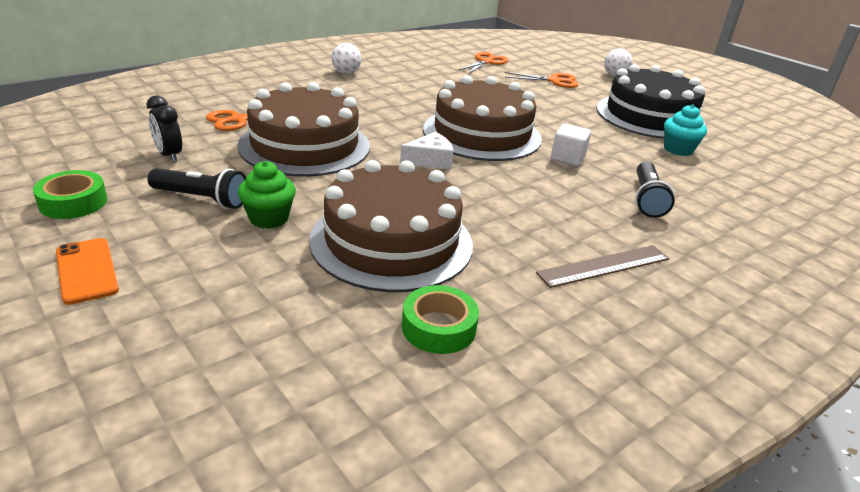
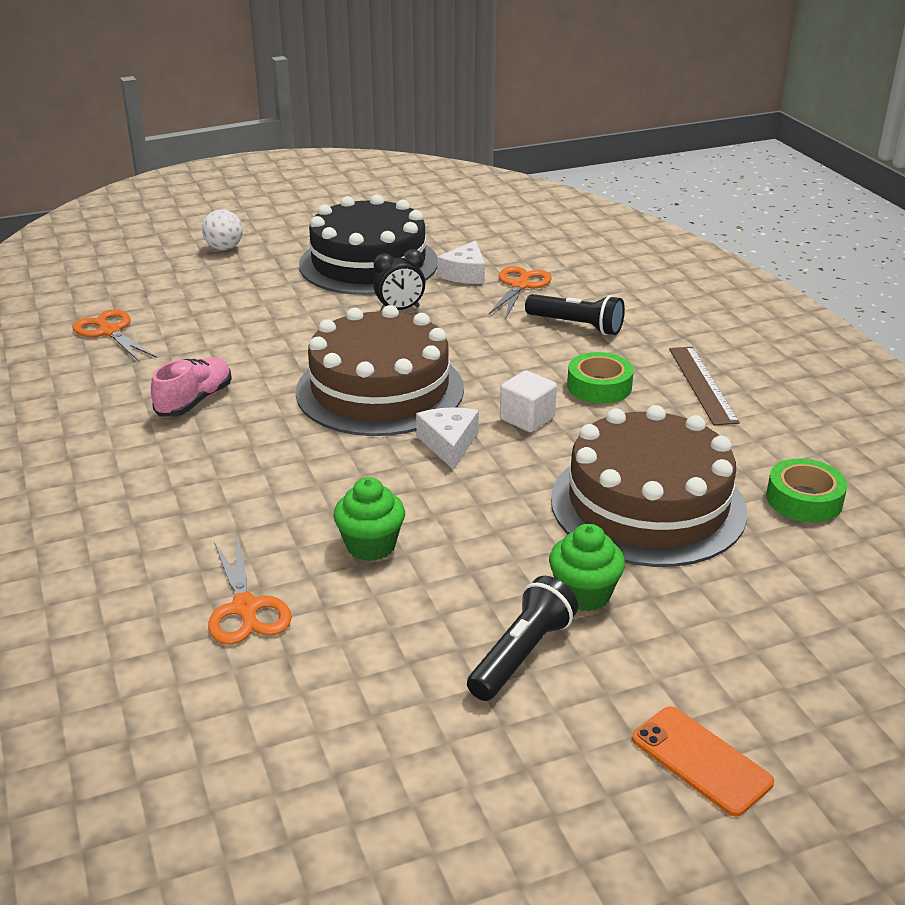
camera: 70 degrees left, 0 degrees up
(73, 202) = (509, 794): green tape -> green tape (599, 386)
(86, 271) = (701, 760): orange phone -> orange phone turned 60 degrees clockwise
(169, 155) = (365, 690): black clock -> black clock (400, 309)
(304, 145) = (371, 545): brown cake -> green cupcake
(346, 73) = (81, 472): white ball -> none
(430, 88) = (195, 401): none -> pink shoe
(554, 81) = (220, 296): orange scissors -> orange scissors (520, 286)
(567, 158) = (468, 346): white cube -> white cube (527, 419)
(678, 149) = (465, 274): turquoise cupcake -> white cheese

